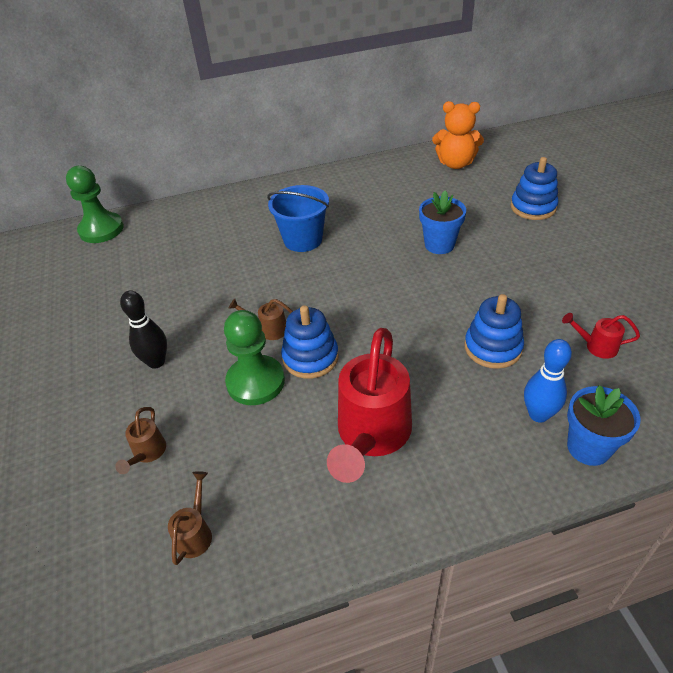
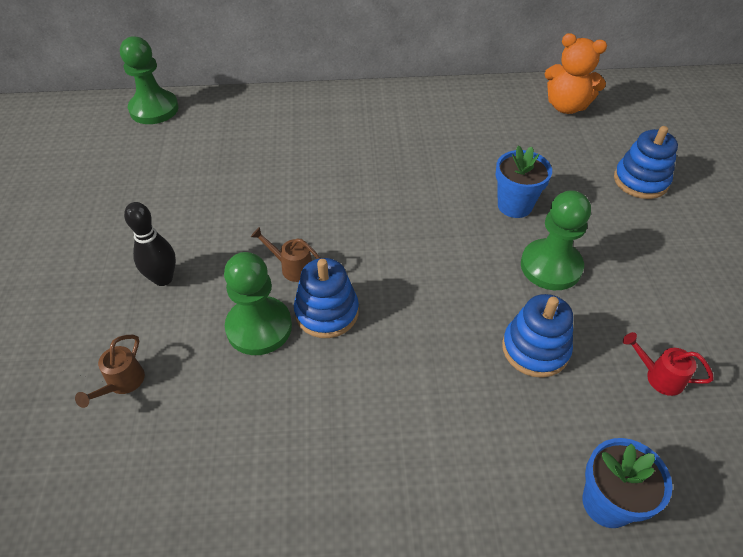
camera: 10 degrees right, 5 degrees up
(195, 533) = (142, 489): brown watering can -> none
(303, 240) = (363, 166): blue bucket -> none
(371, 435) = (363, 423): red watering can -> none
(484, 284) = (551, 266): none -> green pawn
(538, 414) = (561, 446): blue bowling pin -> none

